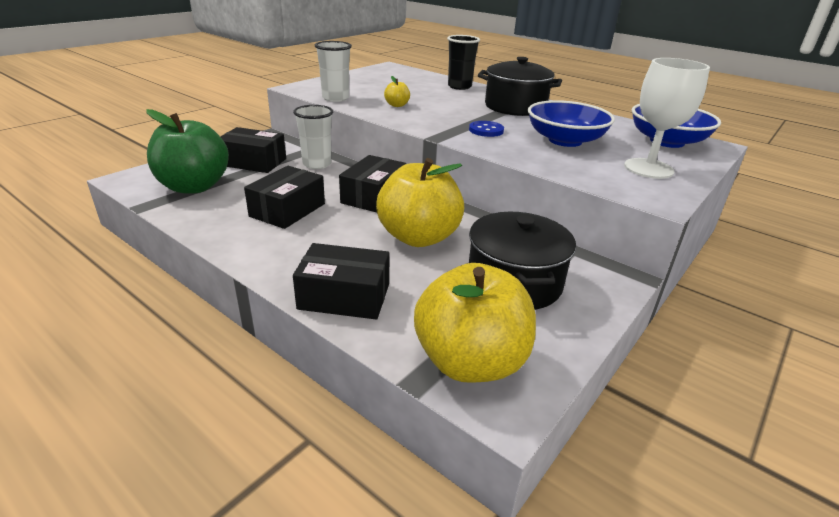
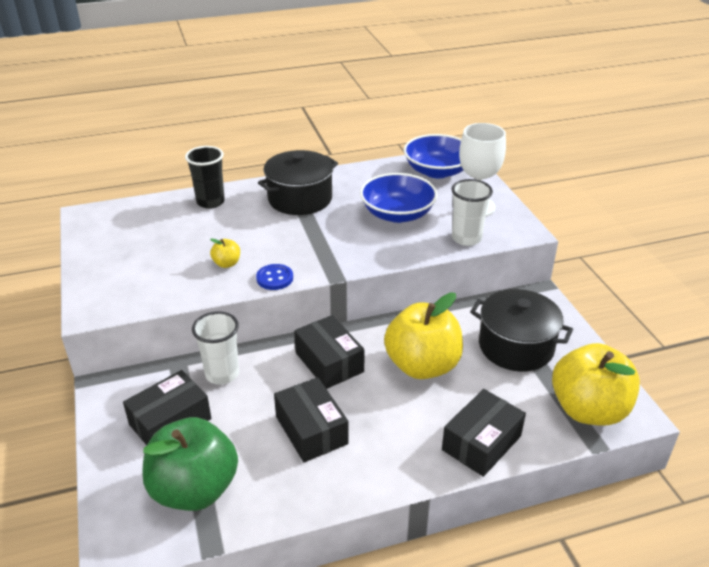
camera: 55 degrees left, 5 degrees up
(335, 98) = (161, 296): white cup -> white cup (466, 238)
(486, 130) = (342, 242): blue button -> blue button (274, 278)

